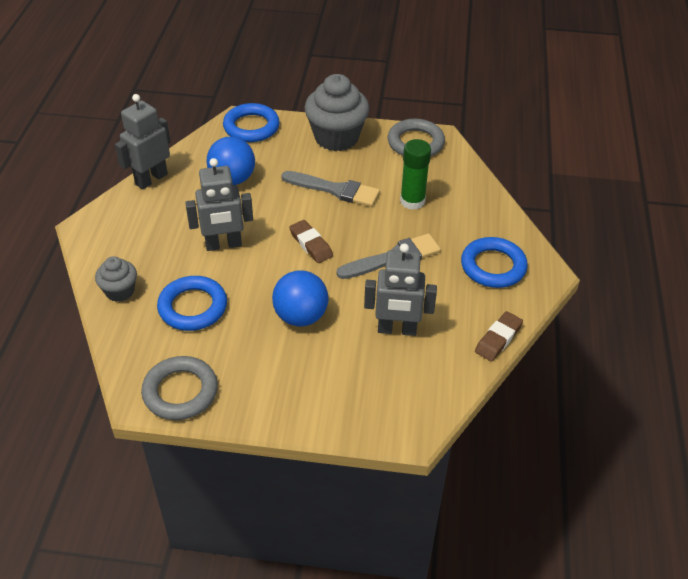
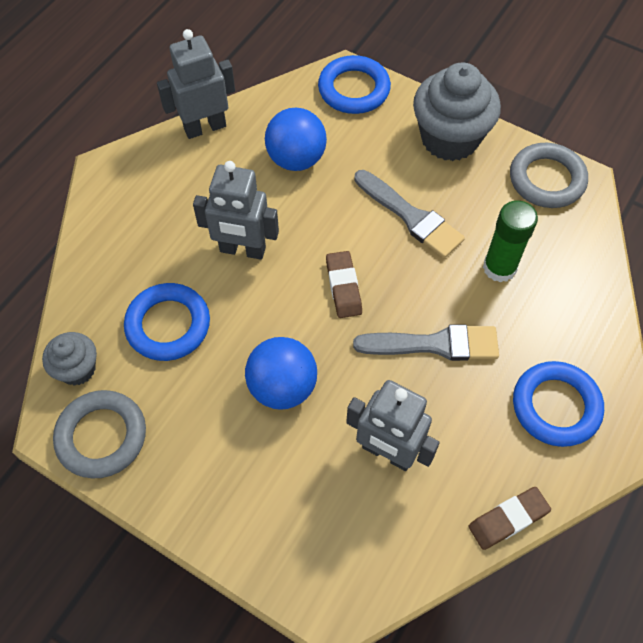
camera: 25 degrees right, 15 degrees up
(120, 291) = (100, 272): grey cupcake -> grey cupcake (77, 369)

